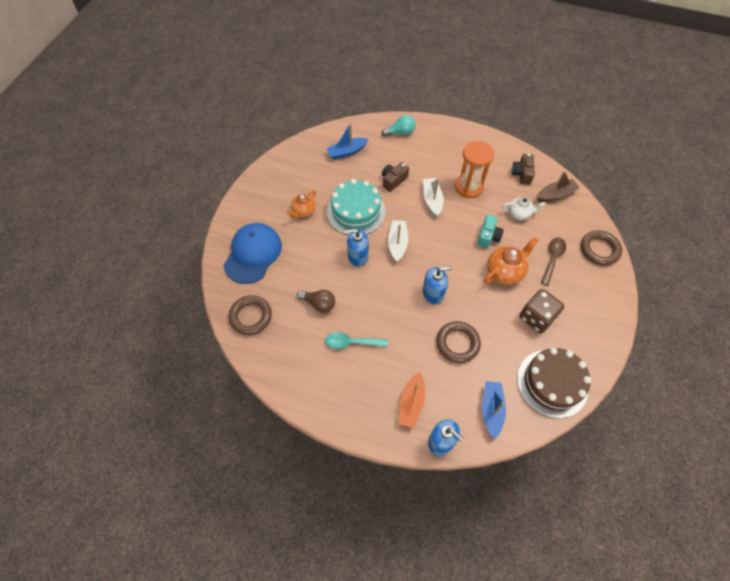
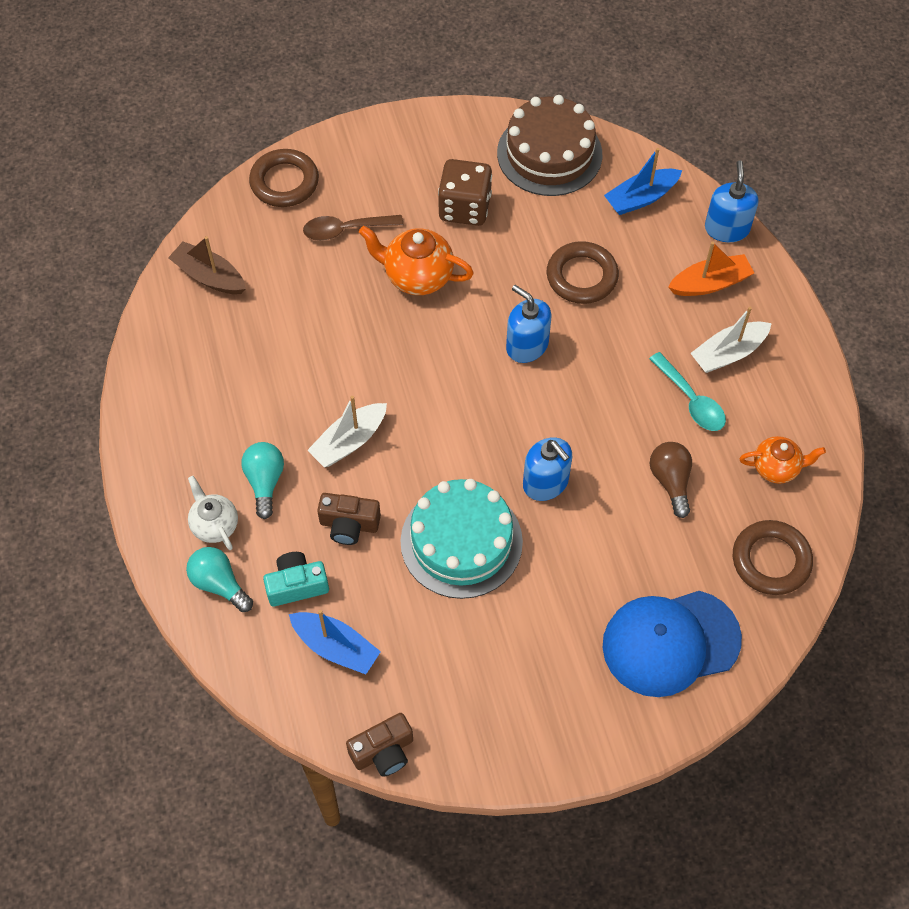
camera: 125 degrees left, 0 degrees up
(304, 211) = (525, 625): orange teapot -> orange teapot (776, 468)
(397, 243) = (477, 441): white boat -> white boat (728, 353)
(434, 165) = (265, 482): none -> turquoise light bulb
(468, 187) = (280, 402): orange hourglass -> none
(488, 237) = (366, 326): turquoise camera -> turquoise camera (296, 585)
(519, 214) = (287, 307): white teapot -> white teapot (215, 525)
(522, 174) = (193, 341): brown camera -> brown camera (383, 751)

